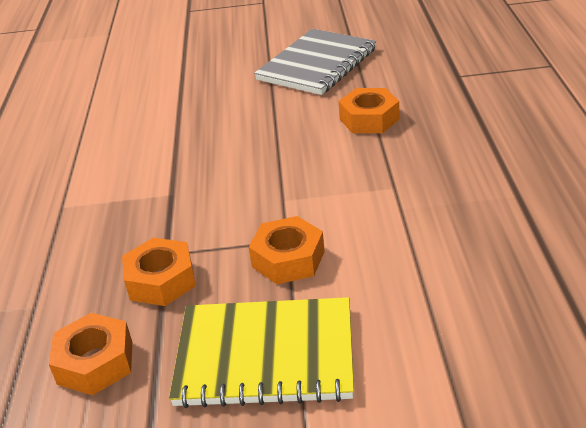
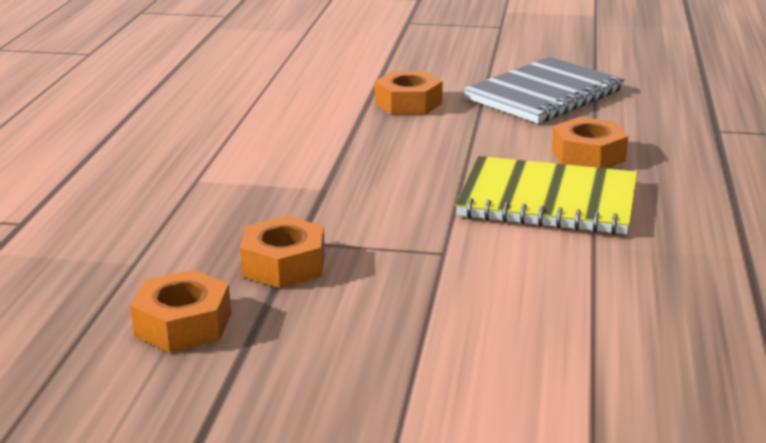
camera: 10 degrees right, 10 degrees down
(265, 355) = (378, 353): yellow notebook -> yellow notebook (548, 200)
(288, 259) = (439, 270): orange nut -> orange nut (408, 103)

